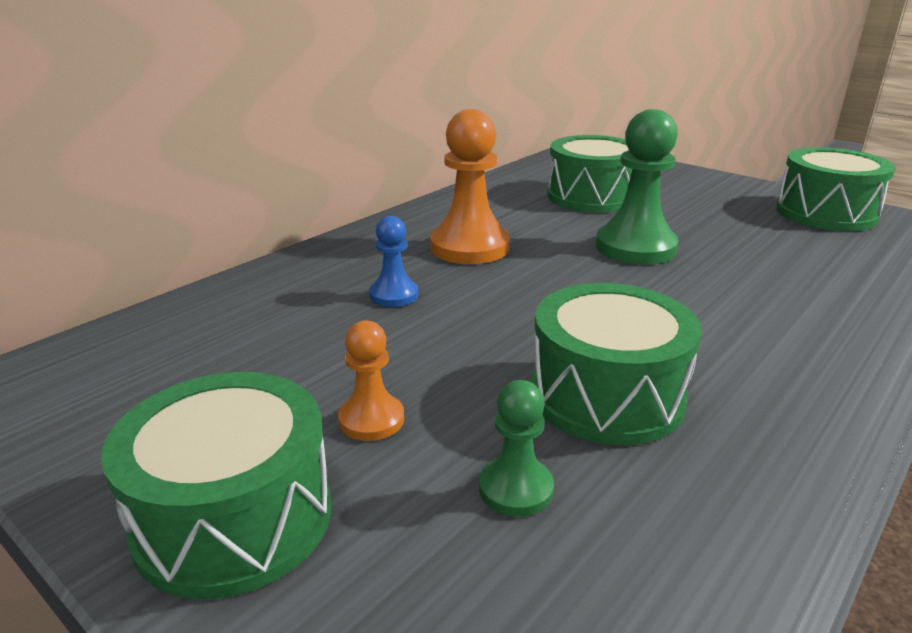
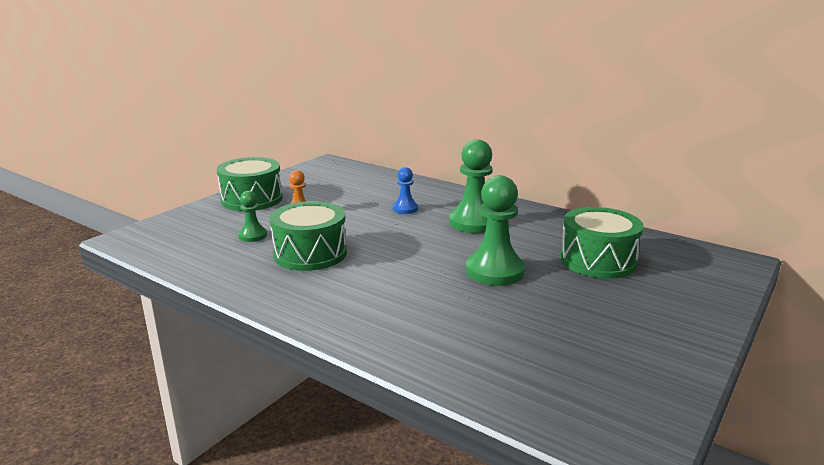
camera: 85 degrees right, 5 degrees down
(469, 247) = (473, 222): orange pawn -> green pawn
(825, 213) = (632, 373): green drum -> none

